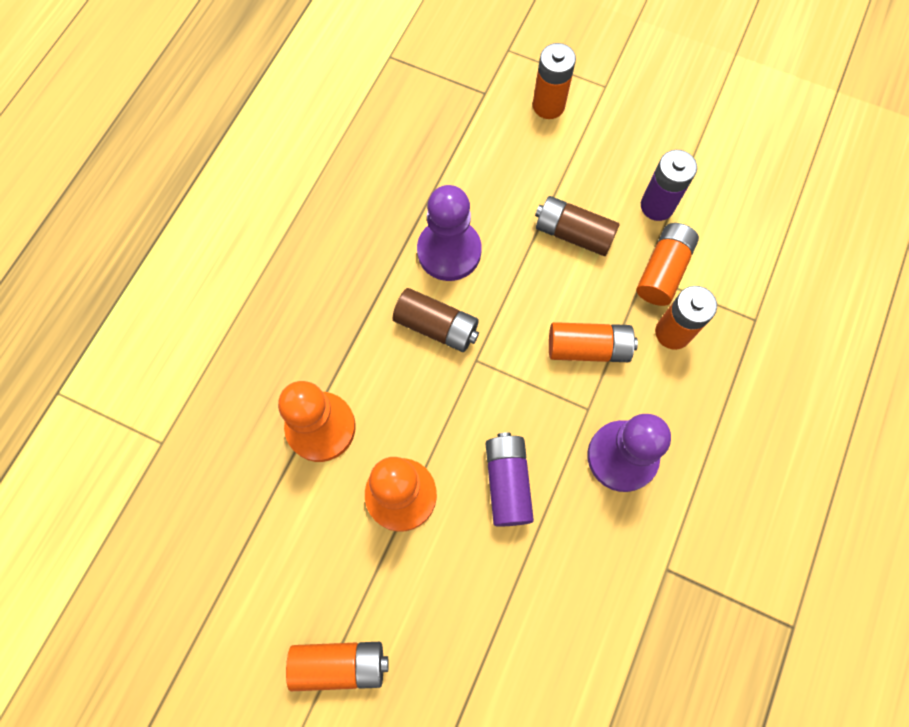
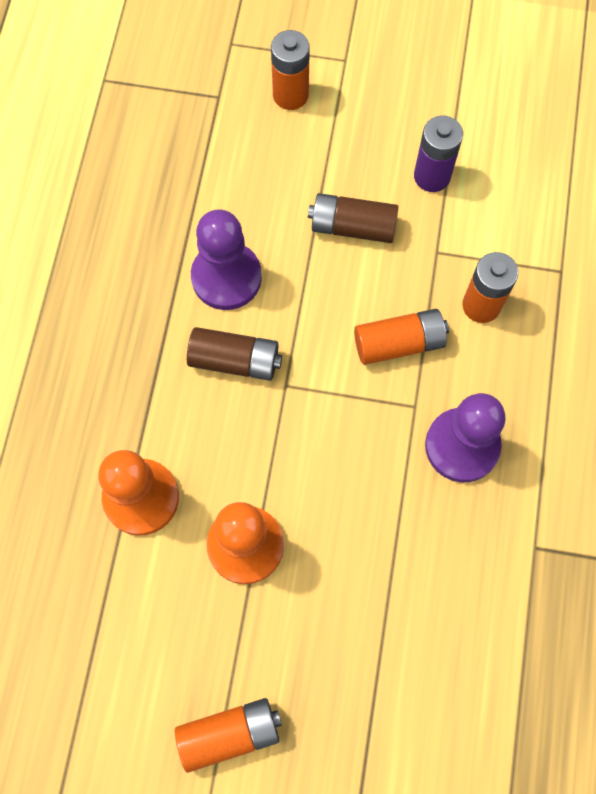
camera: 15 degrees left, 0 degrees up
(507, 482) = (352, 503): purple battery -> none
(663, 271) = (455, 243): orange battery -> none

